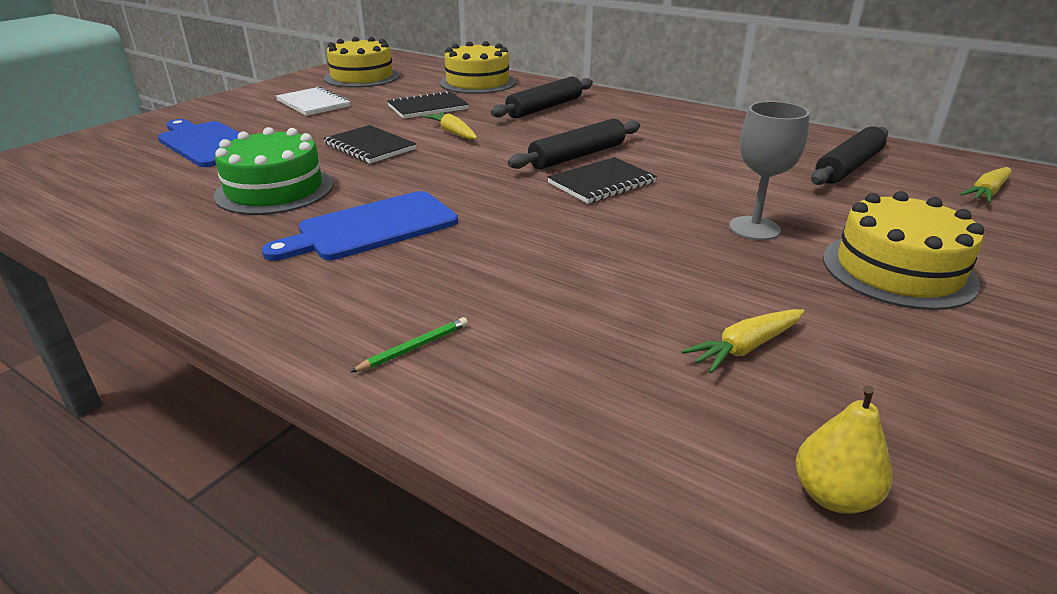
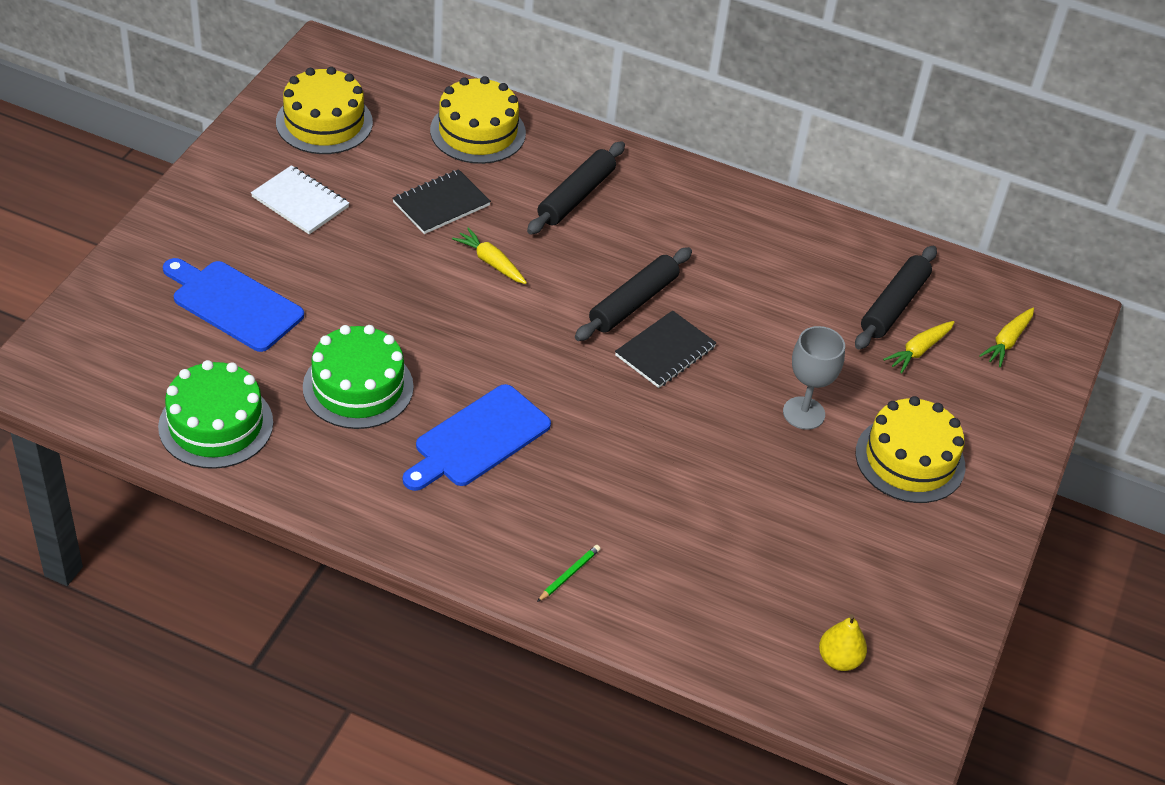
camera: 15 degrees left, 15 degrees up
(110, 205) = (216, 424): none -> green cake
(370, 147) = (413, 299): black notebook -> none
(745, 347) = (794, 552): yellow carrot -> yellow carrot (918, 350)

